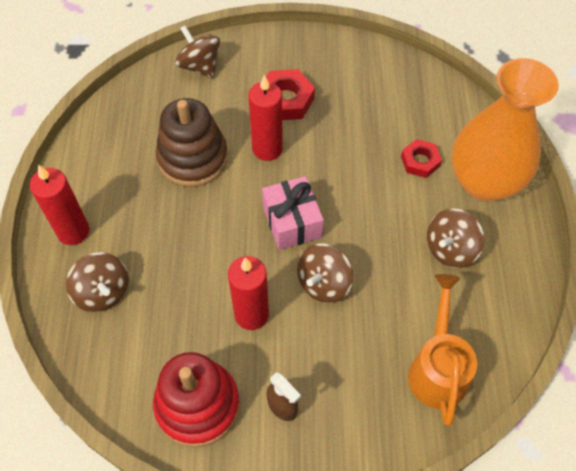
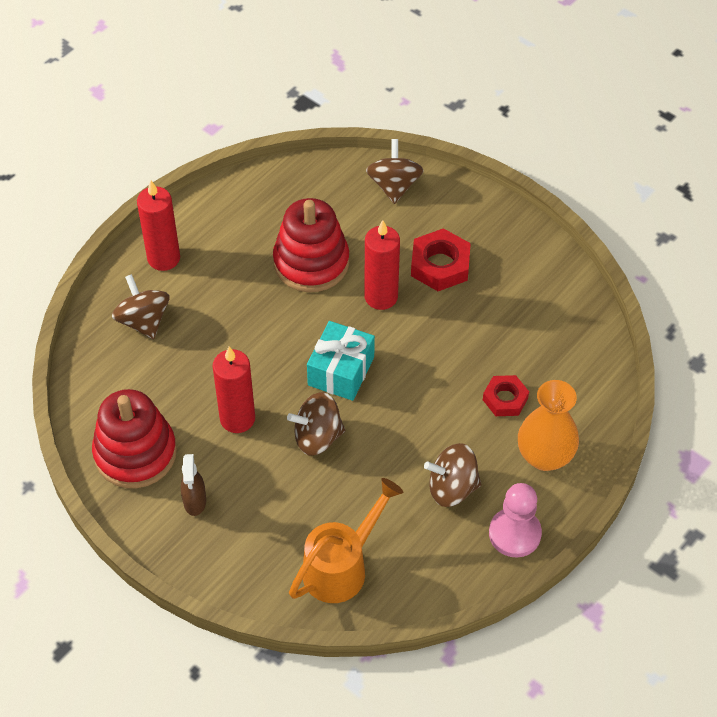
camera: 40 degrees right, 5 degrees down
(103, 292) = (143, 321): brown spinning top -> brown spinning top turned 150 degrees clockwise
(193, 158) = (311, 262): brown stacking toy -> red stacking toy
(292, 222) = (341, 371): pink gift -> turquoise gift
(484, 182) = (544, 456): orange vase -> orange vase, size x0.64
(521, 250) = (514, 534): none -> pink pawn

